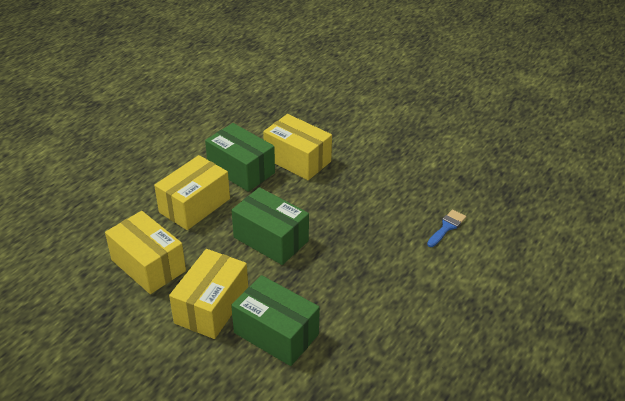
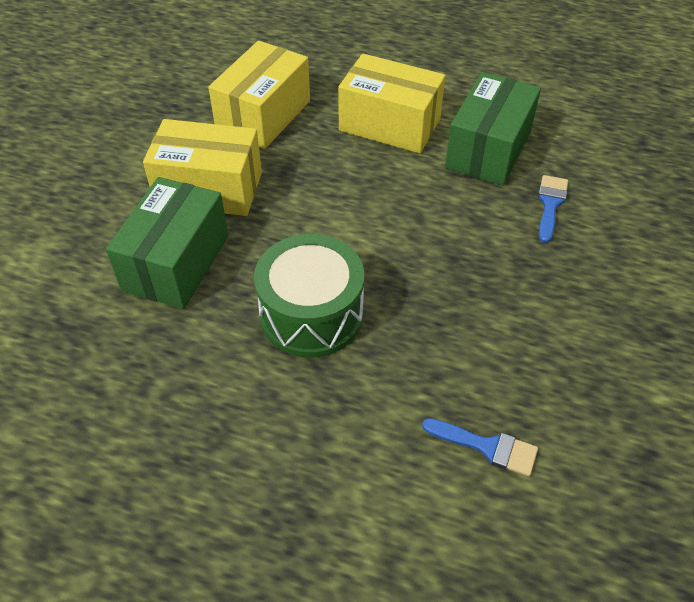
camera: 75 degrees right, 10 degrees up
(271, 239) = (356, 215): green box -> none
(297, 160) = (550, 204): yellow box -> blue brush
(343, 275) = (311, 314): none -> green drum

